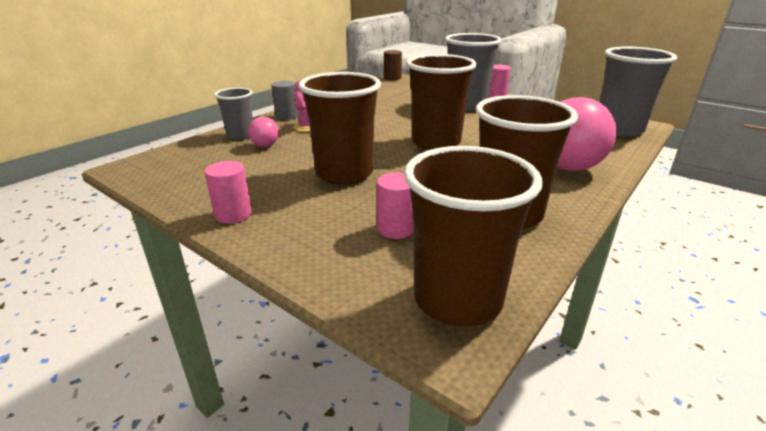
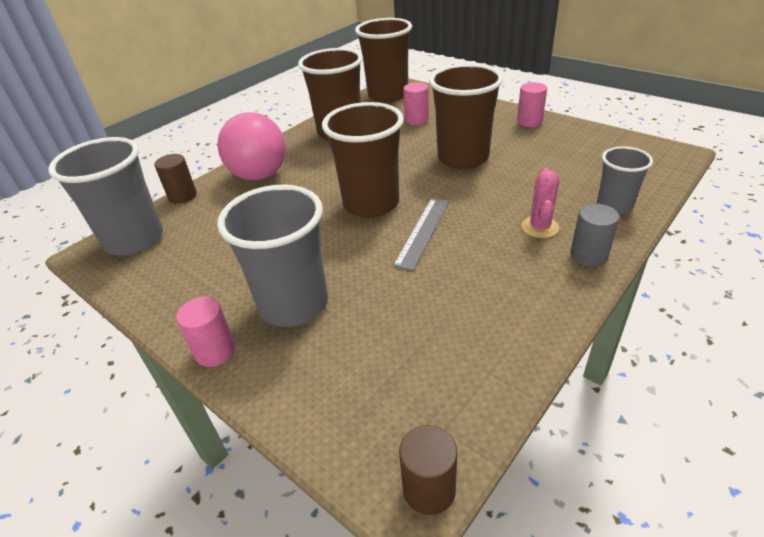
camera: 175 degrees left, 10 degrees up
(265, 146) = (565, 189): pink ball -> none
(391, 127) = (422, 232): none -> grey ruler
(627, 154) = (182, 196): none -> brown cylinder

